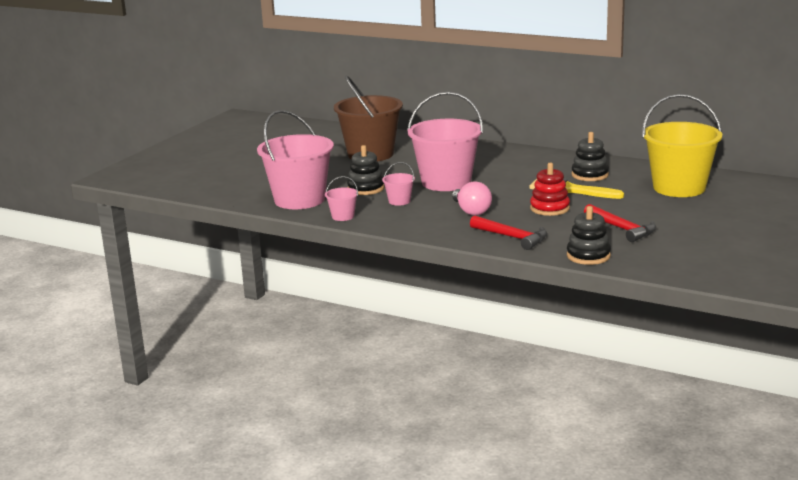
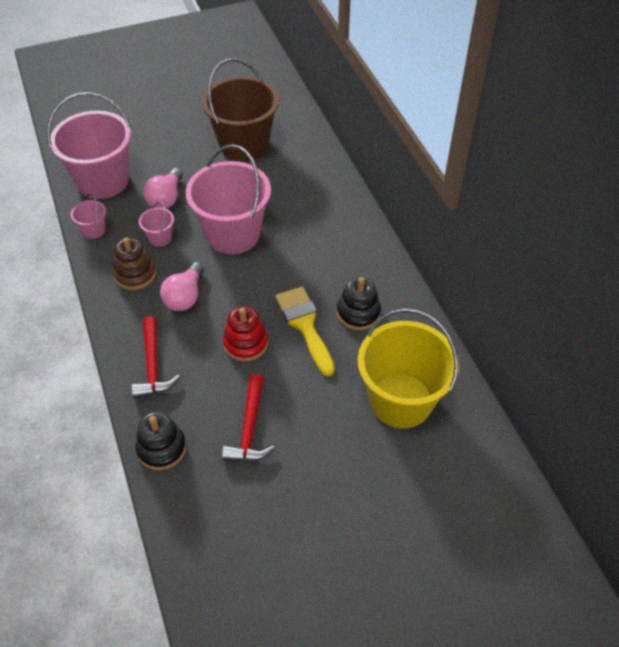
camera: 40 degrees right, 30 degrees up
(366, 188) = (166, 198): black stacking toy -> pink light bulb
(416, 218) = (135, 274): none -> brown stacking toy

